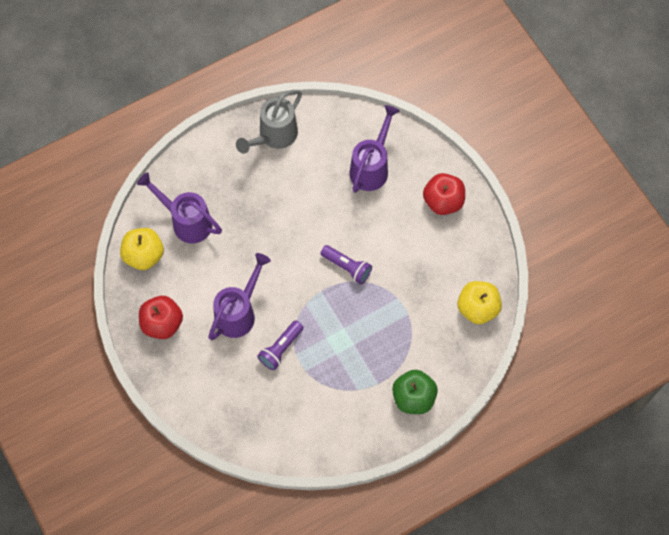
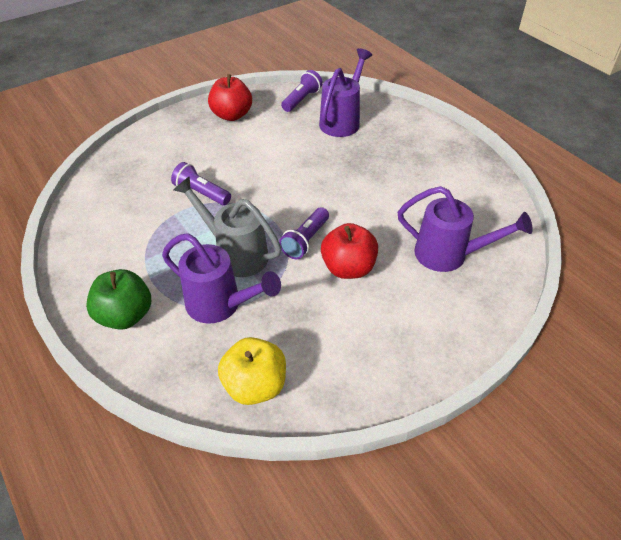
camera: 85 degrees right, 20 degrees down
(144, 255) = (301, 100): yellow apple -> purple flashlight
(238, 313) = (244, 161): purple watering can -> purple watering can (220, 305)
(274, 136) = (460, 171): grey watering can -> grey watering can (236, 254)
(443, 201) = (420, 334): red apple -> red apple (348, 268)

